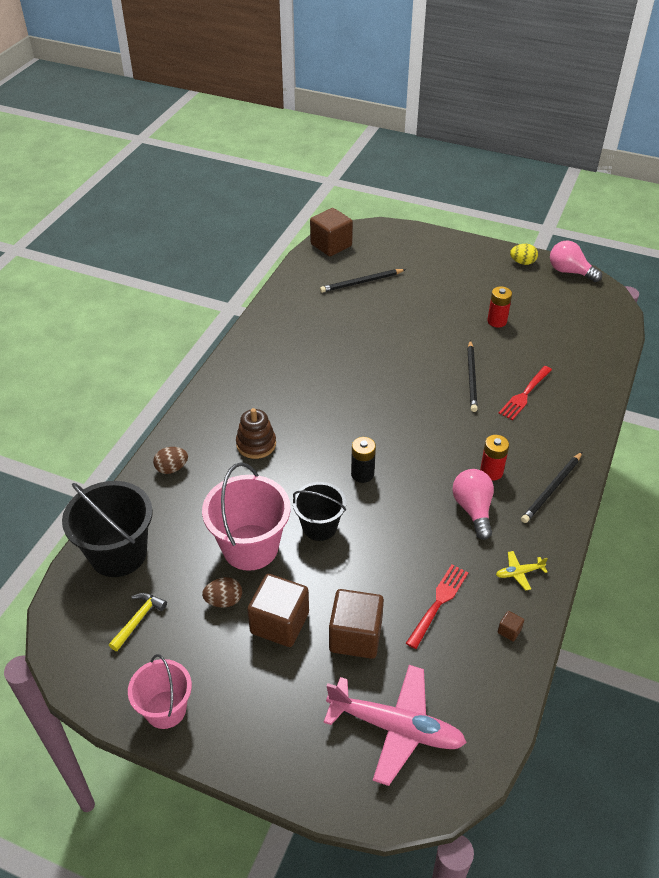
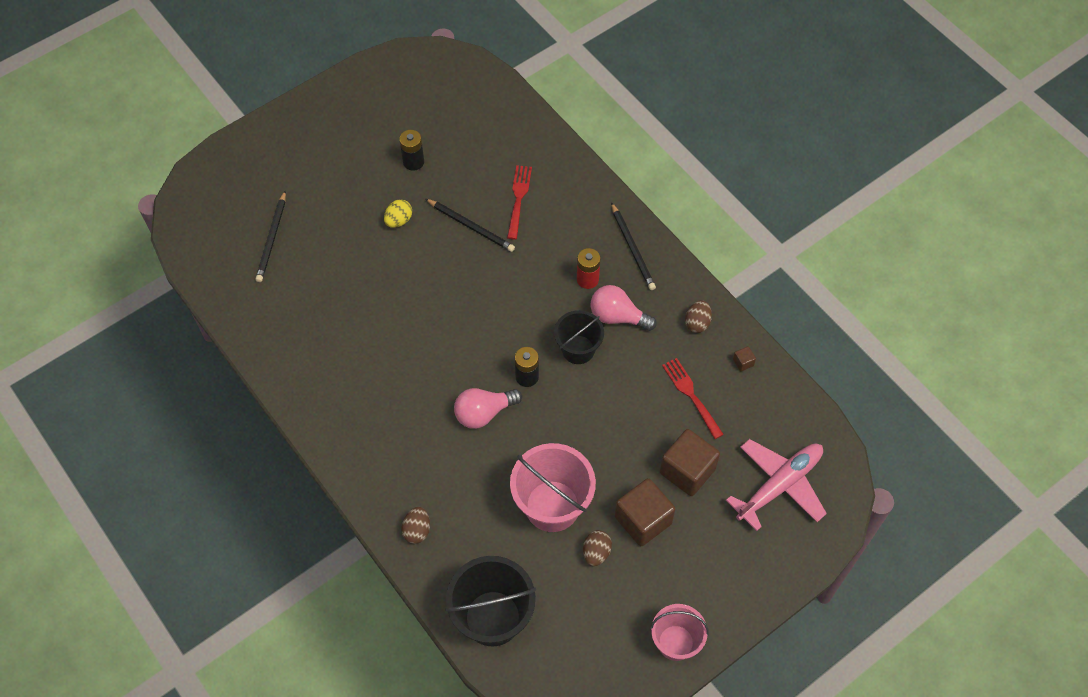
camera: 60 degrees left, 15 degrees up
(138, 620) = (576, 629): yellow hammer -> none
(256, 444) = (434, 444): brown stacking toy -> none
(319, 526) = (563, 441): black bucket -> black bucket (578, 349)
(331, 245) = (189, 233): brown cube -> none
(497, 321) = (413, 162): red battery -> black battery
(519, 573) = (697, 323): yellow plane -> brown egg
(522, 262) = (348, 89): yellow egg -> yellow egg (399, 220)
(525, 394) = (518, 199): red fork -> red fork turned 150 degrees counterclockwise
(569, 272) = (390, 62): pink light bulb -> pink light bulb (484, 413)

